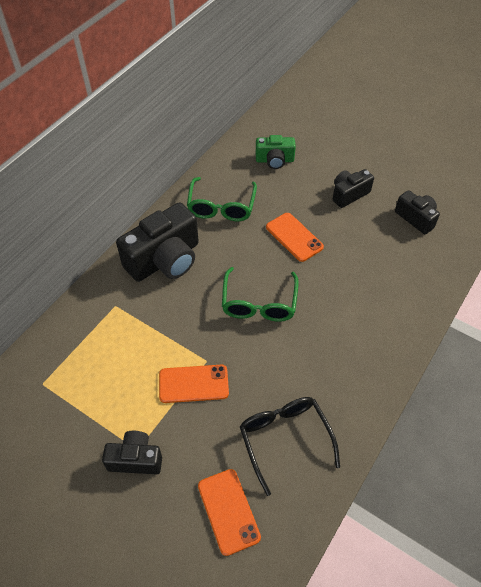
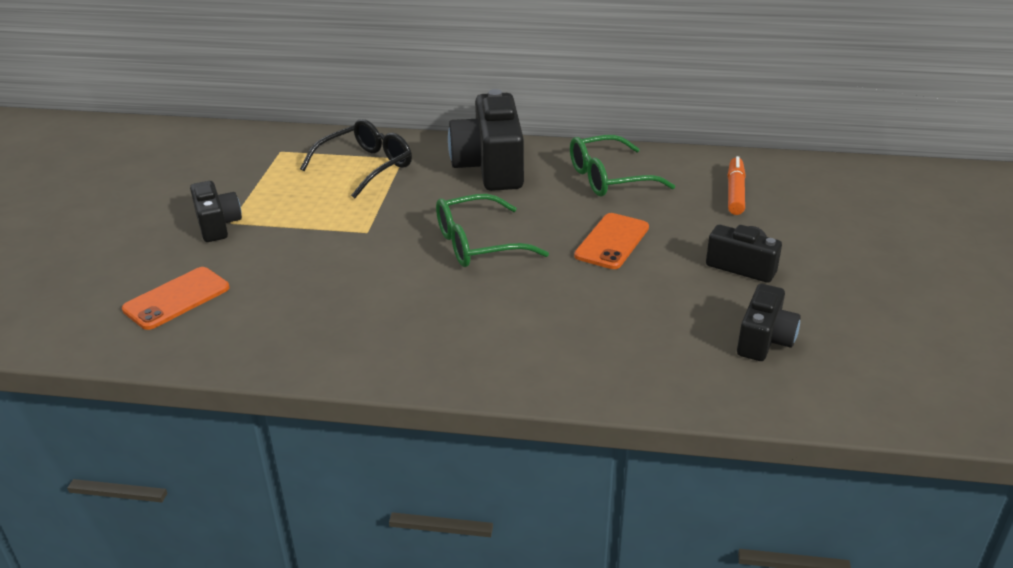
camera: 65 degrees right, 20 degrees down
(165, 260) = (490, 167): black camera -> black camera turned 60 degrees clockwise
(193, 384) = (330, 232): orange phone -> none
(274, 160) = (735, 192): green camera -> orange marker
(285, 439) = (288, 314): black glasses -> black glasses (366, 167)

